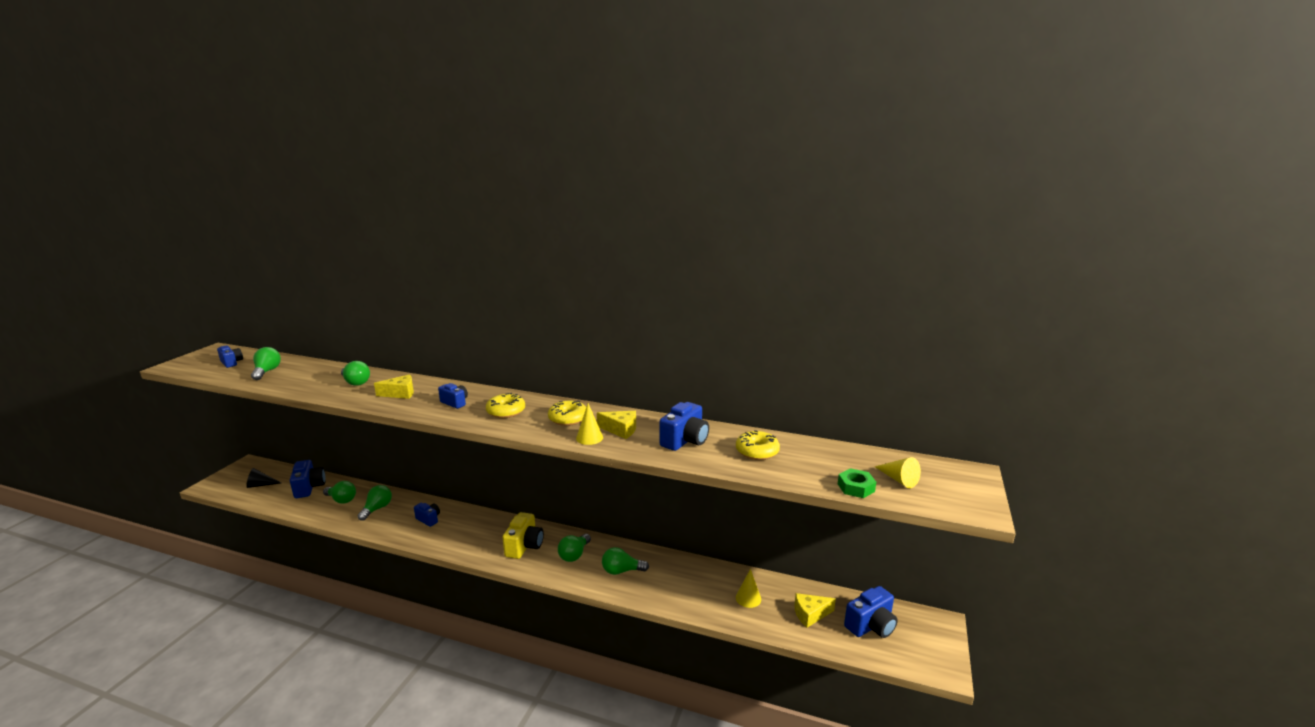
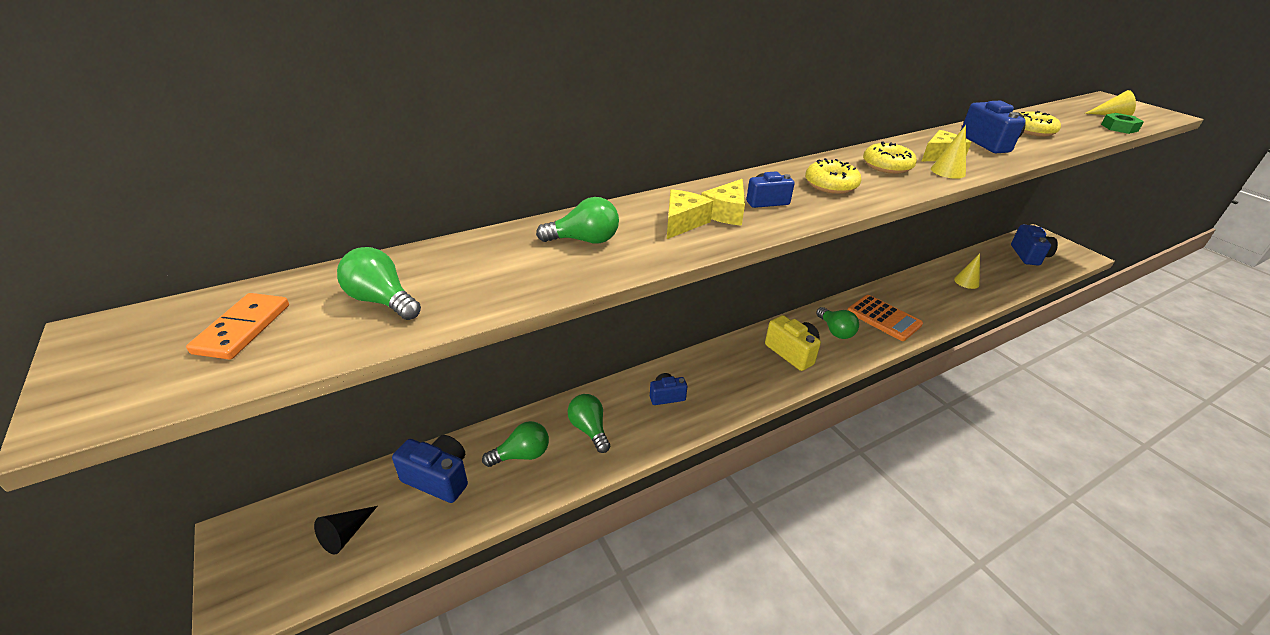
camera: 50 degrees left, 15 degrees up
(231, 363) = (242, 329): blue camera -> orange domino
(621, 571) = (883, 318): green light bulb -> orange calculator
(810, 614) = (1002, 269): yellow cheese -> yellow cheese (726, 213)

